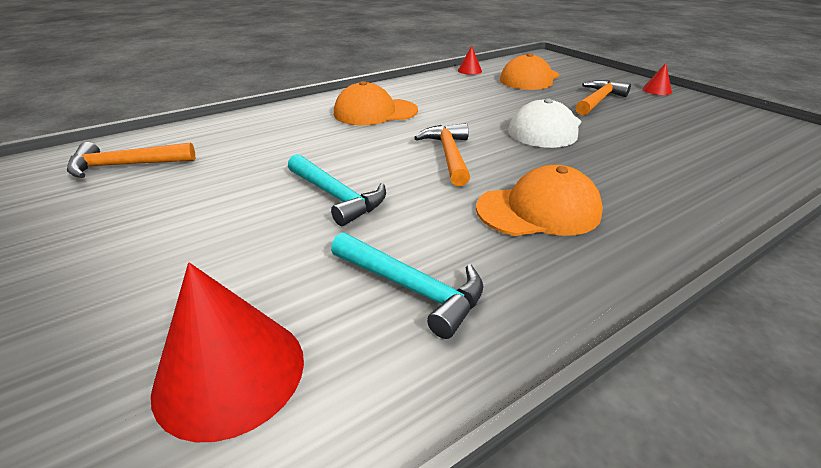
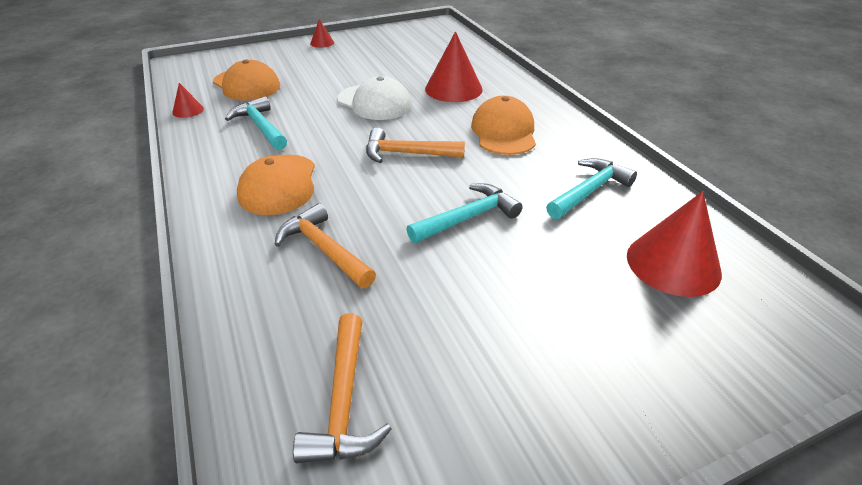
camera: 80 degrees left, 5 degrees up
(460, 94) = (261, 127): none -> turquoise hammer
(598, 101) = (328, 69): orange hammer -> orange hammer (324, 249)
(629, 168) = (453, 89): none -> red cone

